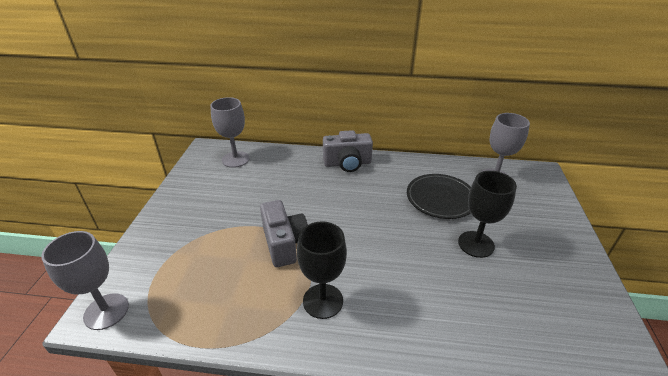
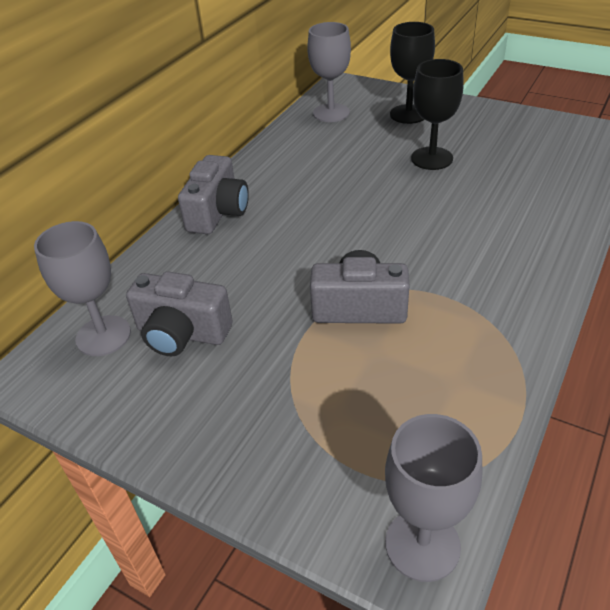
camera: 65 degrees left, 5 degrees up
(243, 182) = (182, 333): none -> grey camera
(323, 301) = (477, 290): black goblet -> black goblet (408, 114)
(440, 199) = (345, 158): black plate -> none

